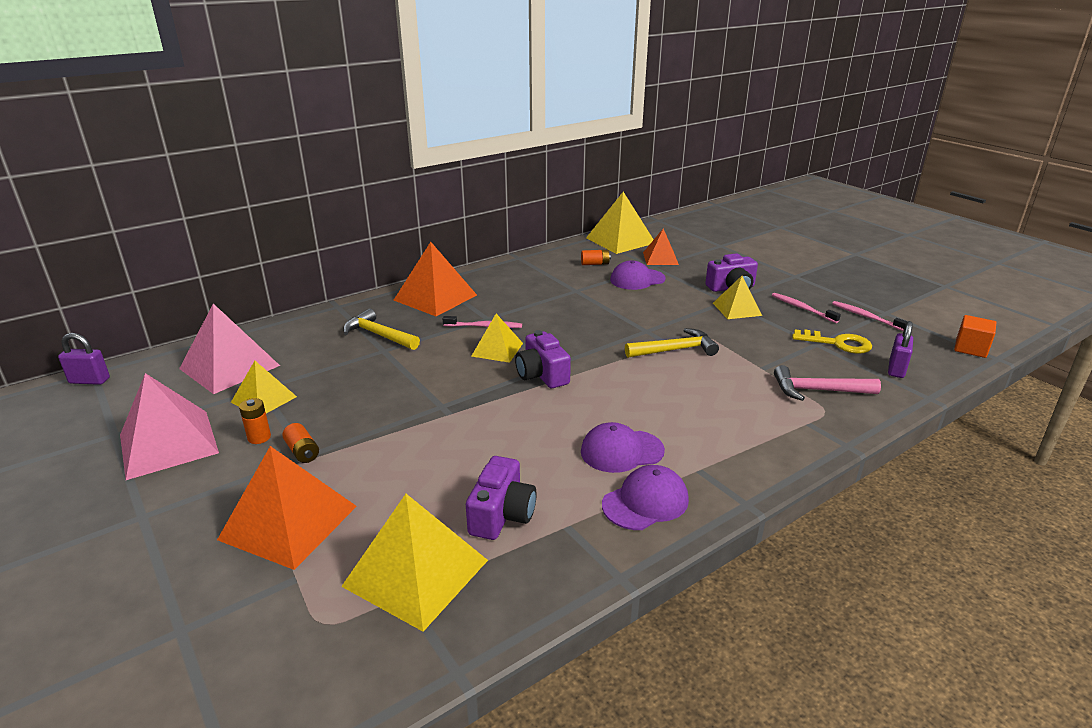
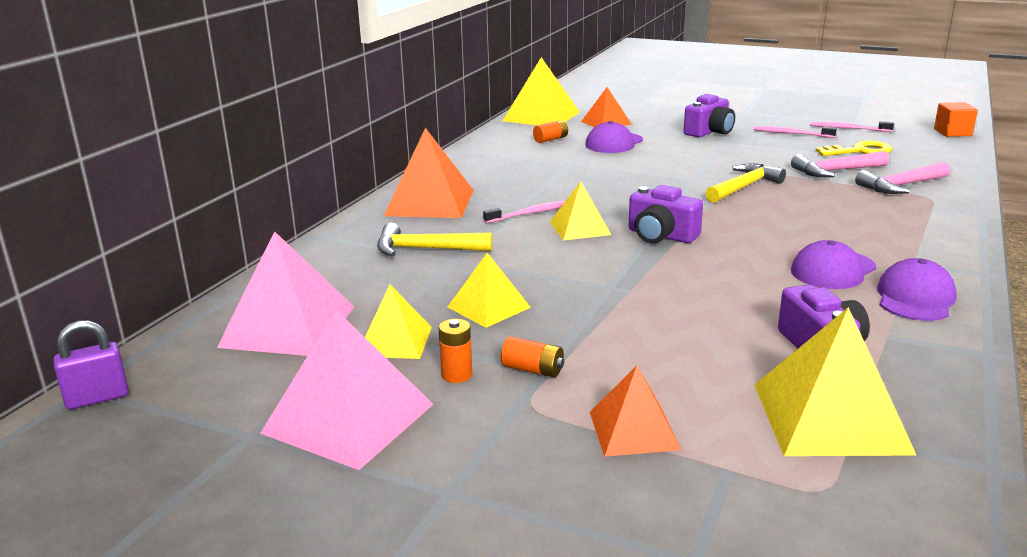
camera: 30 degrees left, 5 degrees down
(289, 522) = (633, 430): orange pyramid -> orange pyramid, size x0.60
(736, 309) = (740, 146): yellow pyramid -> yellow pyramid (488, 307)
(781, 358) = (836, 171): none -> pink hammer
(896, 369) = (928, 158): purple padlock -> none

